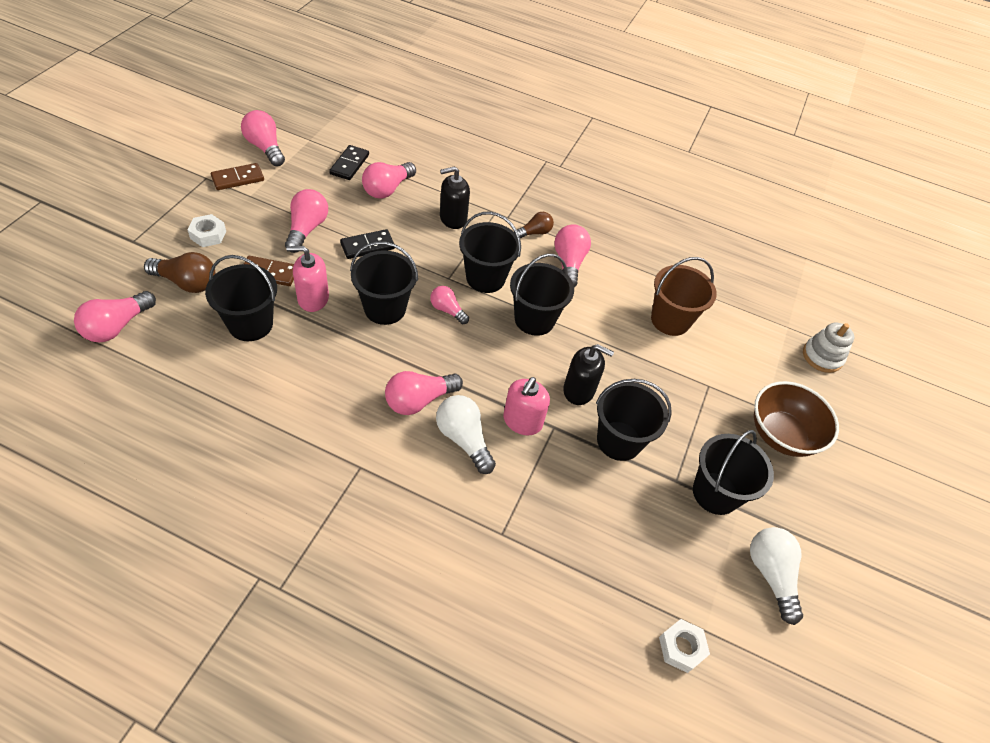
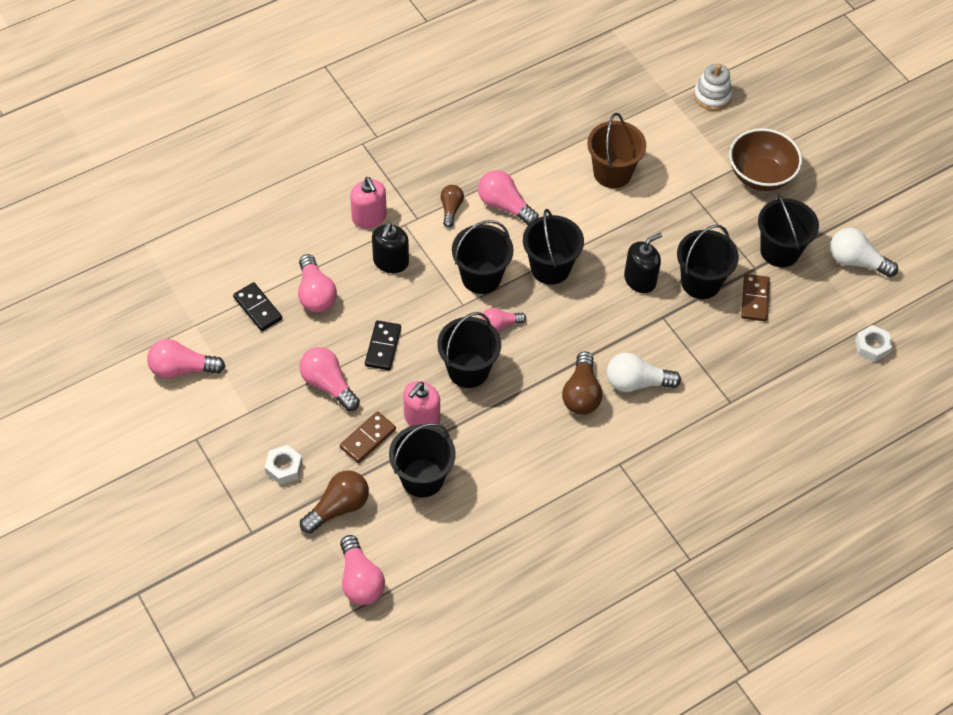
camera: 50 degrees left, 5 degrees up
(238, 179) = (216, 412): brown domino -> brown domino (755, 299)
(419, 400) = (581, 393): pink light bulb -> brown light bulb
(522, 421) = (644, 335): pink soap dispenser -> pink soap dispenser (369, 217)

